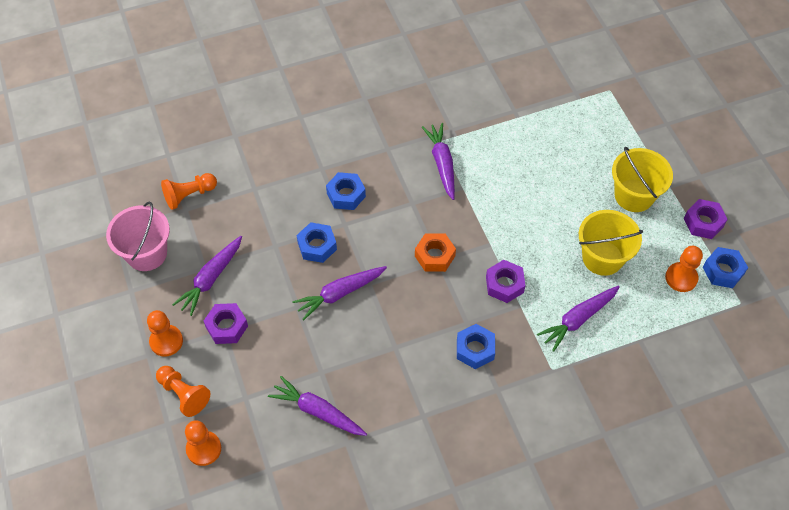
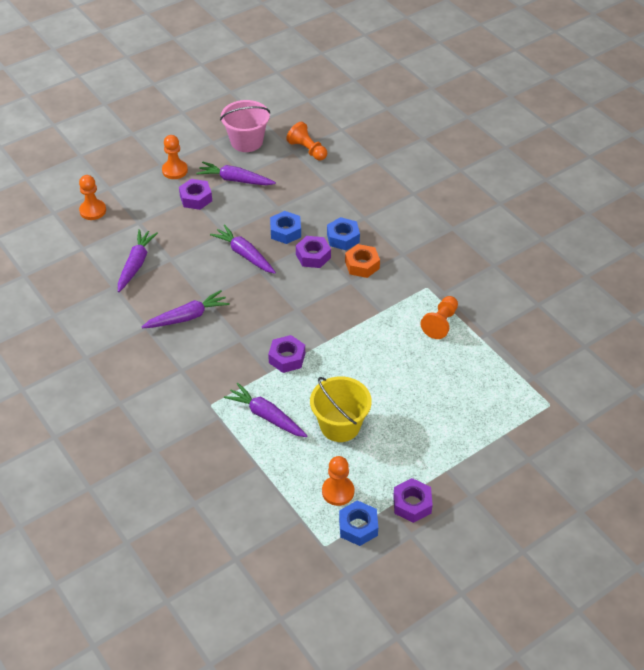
camera: 75 degrees right, 10 degrees down
(184, 394) = (134, 190): orange pawn -> orange pawn (440, 323)
(364, 228) = (313, 256): none -> purple nut
(435, 256) = (301, 306): orange nut -> orange nut (362, 265)
(442, 164) = (401, 293): purple carrot -> purple carrot (187, 317)
(475, 349) = (216, 349): blue nut -> none
(634, 195) = (423, 441): yellow bucket -> none

